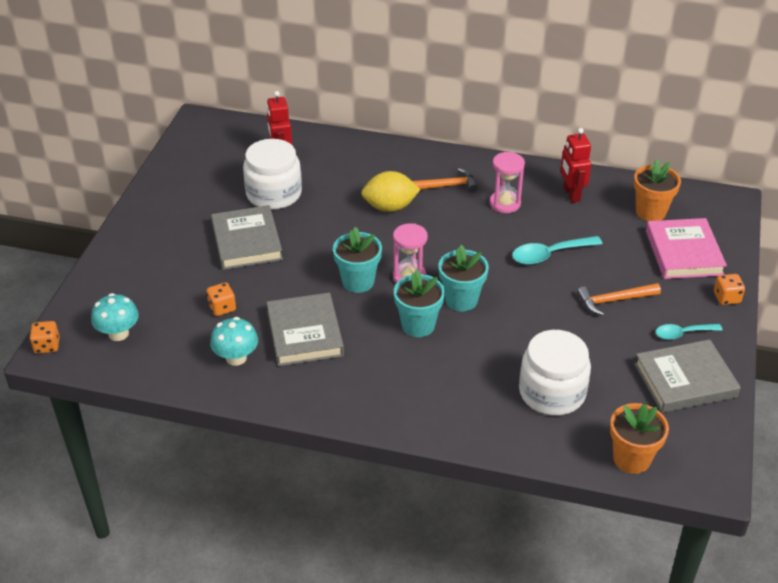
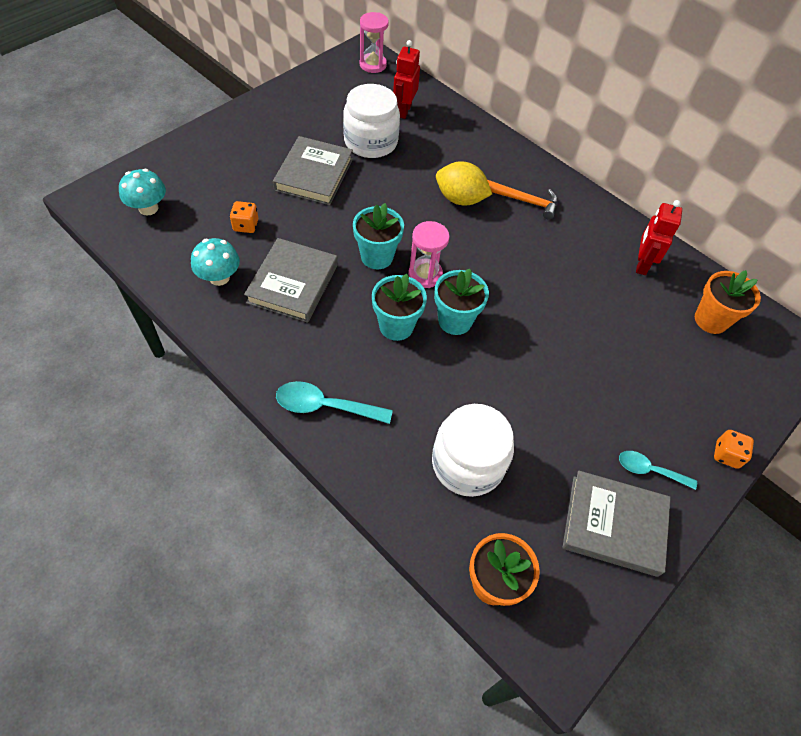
camera: 25 degrees right, 15 degrees up
(47, 346) = (88, 192): orange dice -> none
(505, 203) = (569, 244): pink hourglass -> pink hourglass (373, 65)
(549, 255) = (573, 316): turquoise spoon -> turquoise spoon (325, 406)
(614, 300) = (603, 396): orange hammer -> none
(684, 253) = (715, 381): pink book -> none

